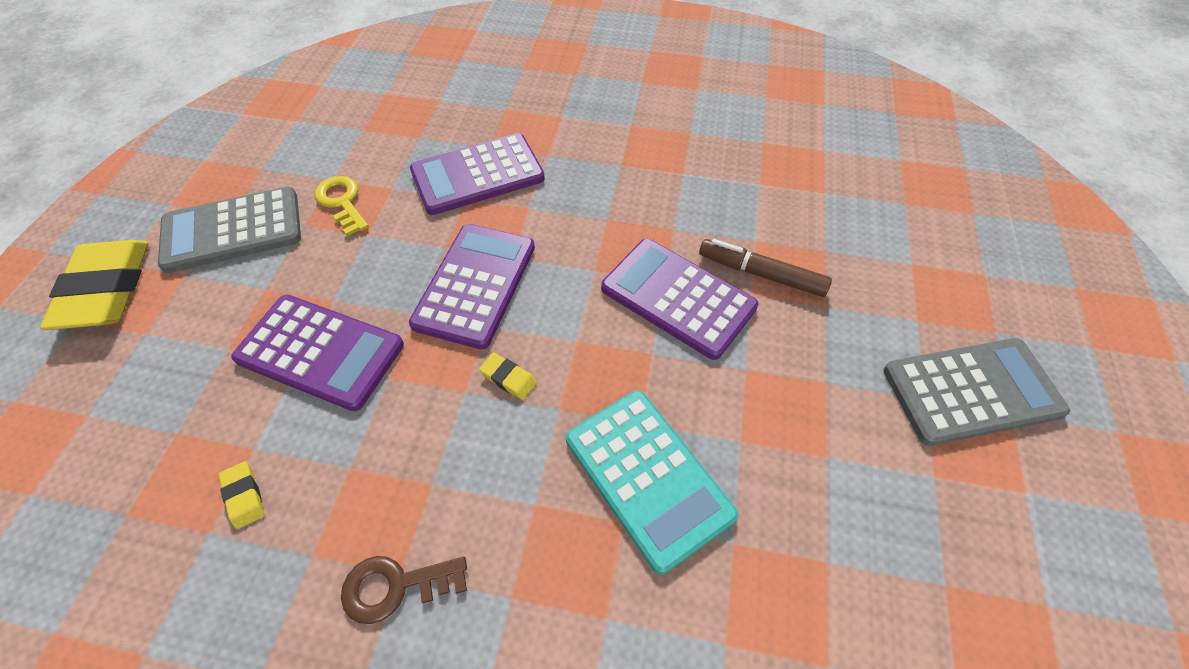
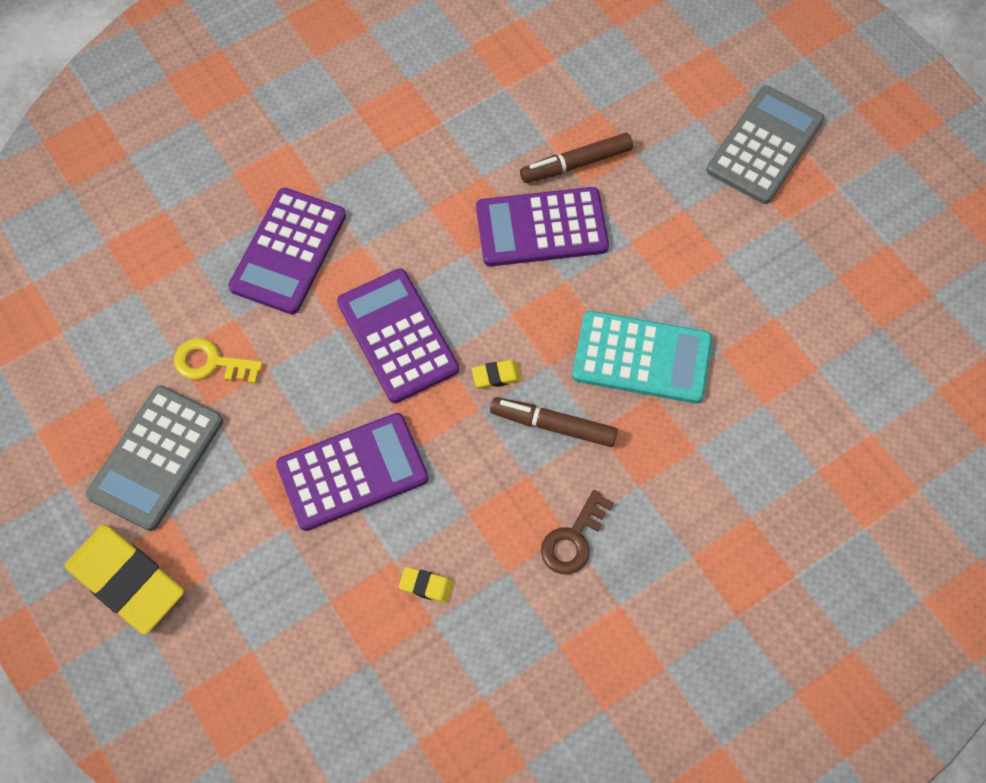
camera: 45 degrees left, 10 degrees up
(503, 462) = (553, 425): none -> brown marker

